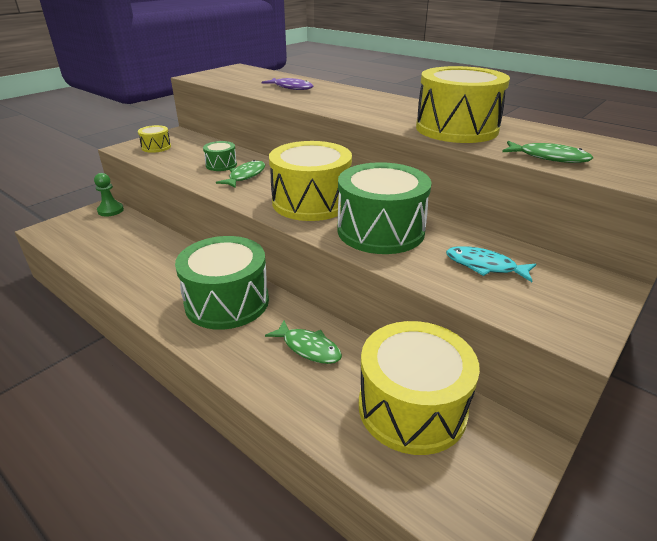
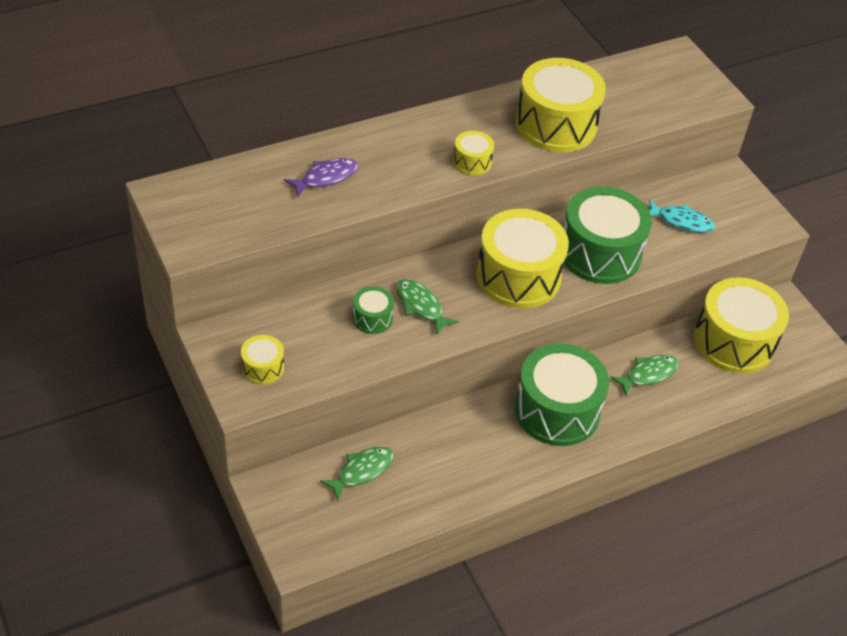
camera: 70 degrees left, 15 degrees up
(110, 210) = (281, 481): green pawn -> none
(363, 113) = (472, 162): none -> yellow drum
(484, 266) = (681, 221): turquoise fish -> turquoise fish turned 120 degrees counterclockwise
(549, 157) = (650, 113): green fish -> green fish (362, 471)

